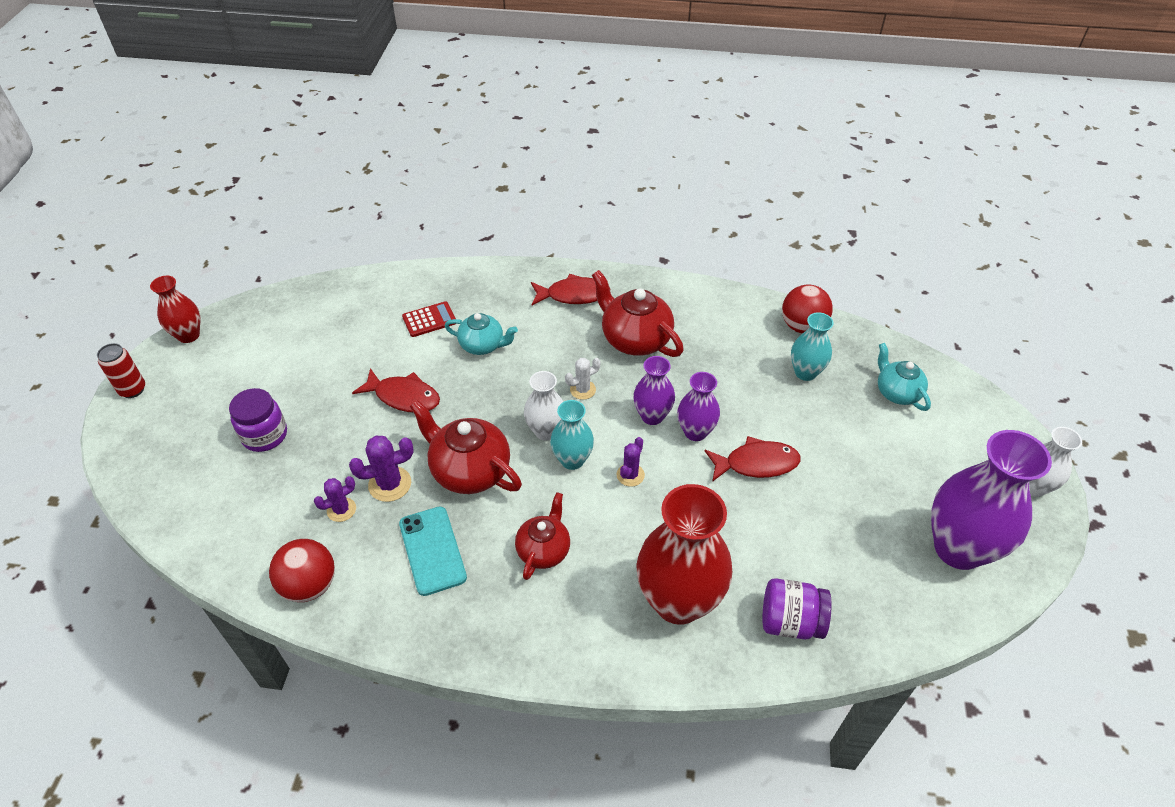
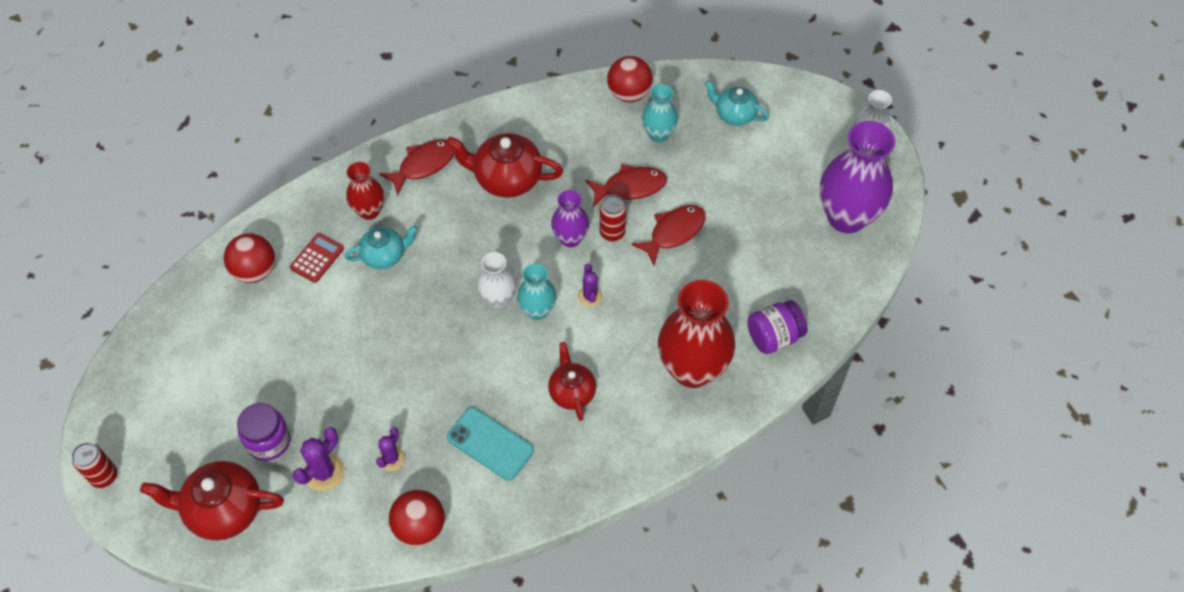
camera: 35 degrees left, 10 degrees up
(188, 335) = (104, 399): red vase -> red vase (369, 211)
(376, 304) = (255, 271): none -> red ball
(390, 484) = (412, 415): purple cactus -> purple cactus (324, 472)
(404, 397) = (357, 339): red fish -> red fish (630, 187)
(469, 471) = (465, 367): red teapot -> red teapot (223, 510)
(582, 390) = (499, 247): white cactus -> none
(695, 432) = (612, 232): purple vase -> red can

